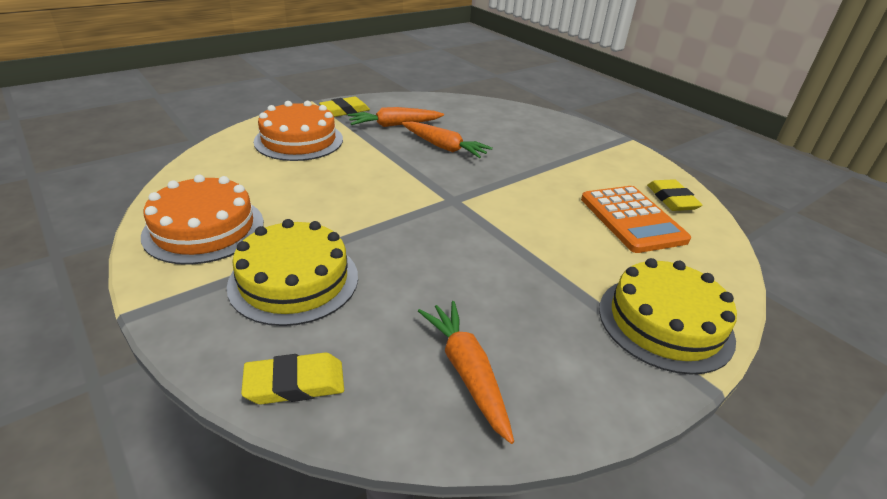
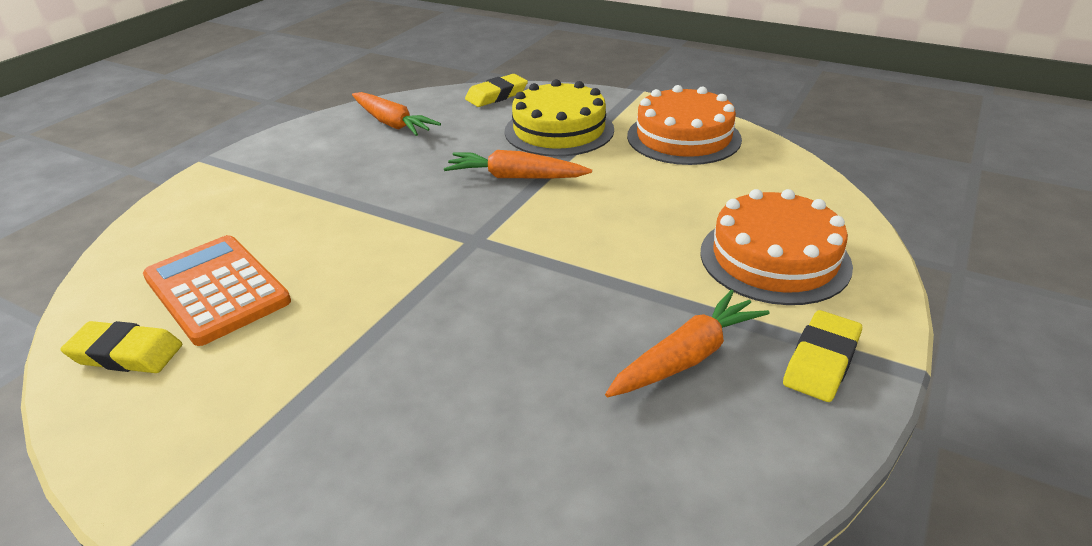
camera: 160 degrees right, 0 degrees up
(444, 147) = (552, 332): orange carrot -> orange carrot (516, 177)
(665, 322) = (225, 187): yellow cake -> none
(672, 199) = (126, 354): yellow eraser -> yellow eraser turned 45 degrees counterclockwise

